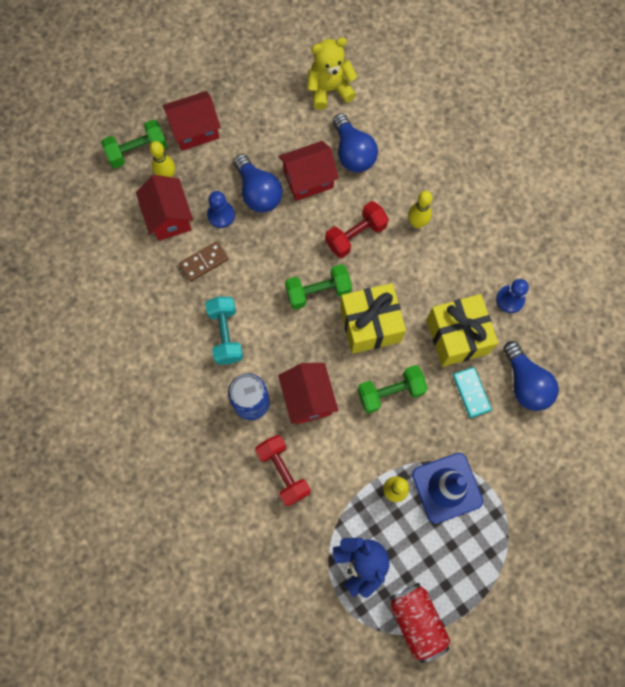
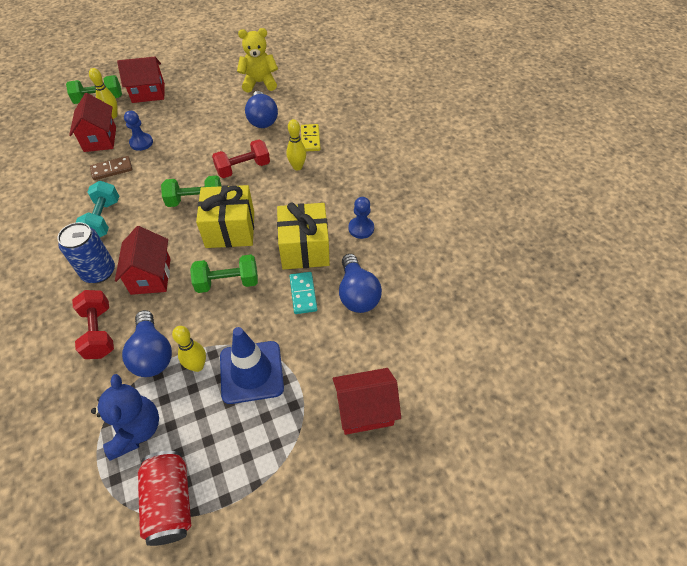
camera: 10 degrees right, 20 degrees down
(258, 192) = (177, 133): blue light bulb -> blue light bulb (152, 354)
(308, 180) = (220, 130): red house -> red house (364, 410)
(420, 177) = (310, 139): none -> yellow domino

